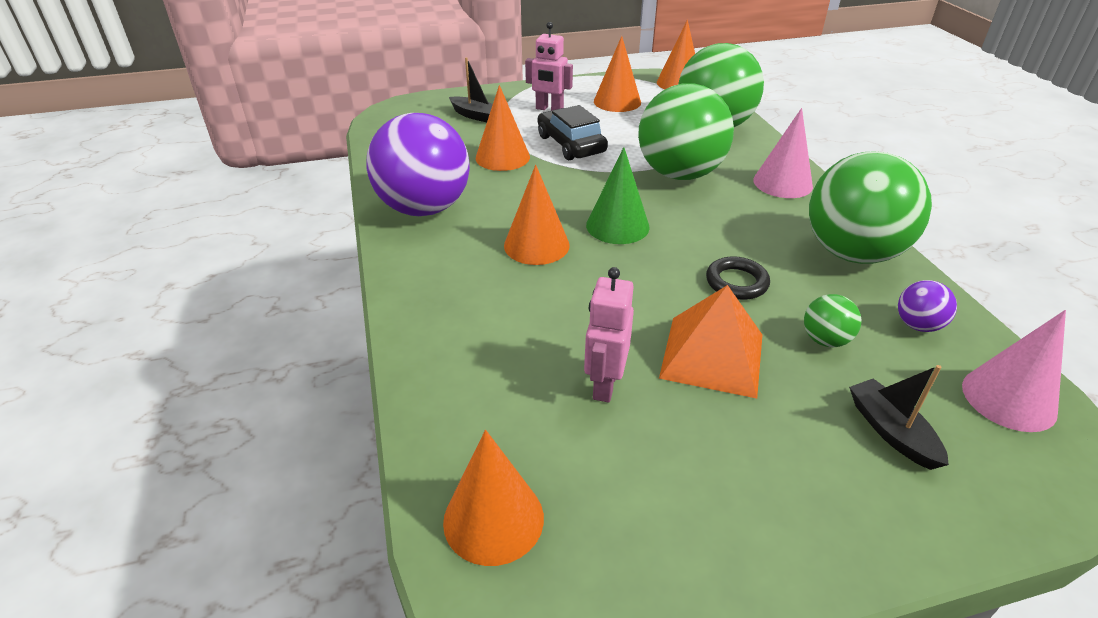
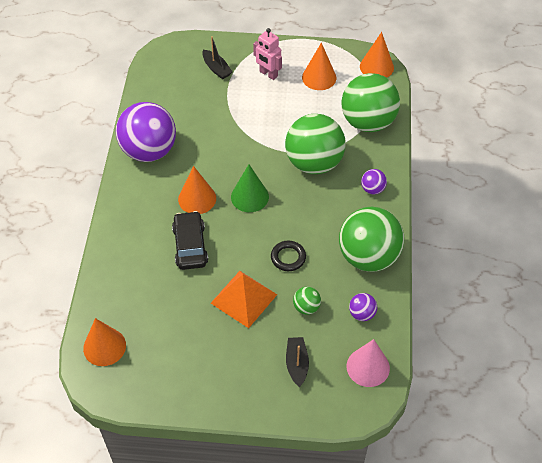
camera: 20 degrees right, 15 degrees up
(502, 157) = (214, 117): orange cone -> none
(571, 144) = (262, 115): black car -> black car (190, 245)
(604, 385) = (183, 298): pink robot -> none
(782, 183) = (372, 189): pink cone -> purple ball

